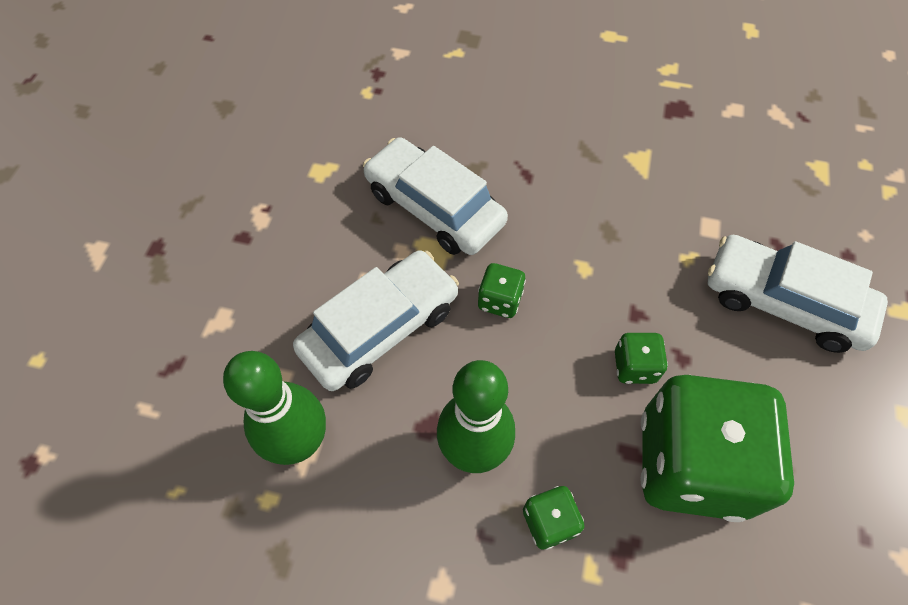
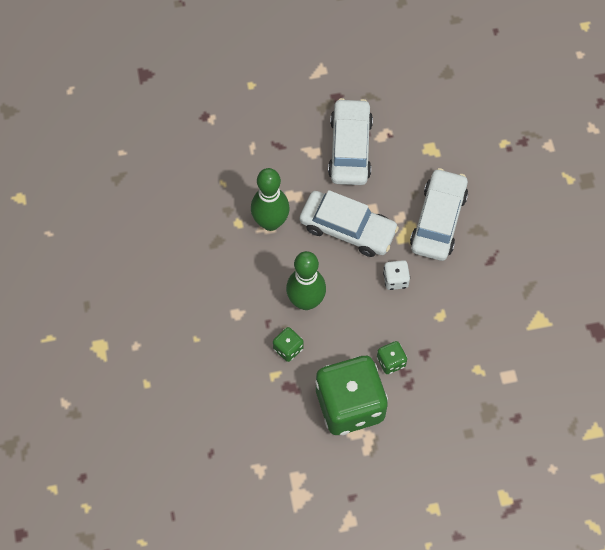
camera: 65 degrees right, 5 degrees up
(499, 300) = (395, 280): green dice -> white dice
(783, 302) = (475, 430): white car -> white car (350, 148)

